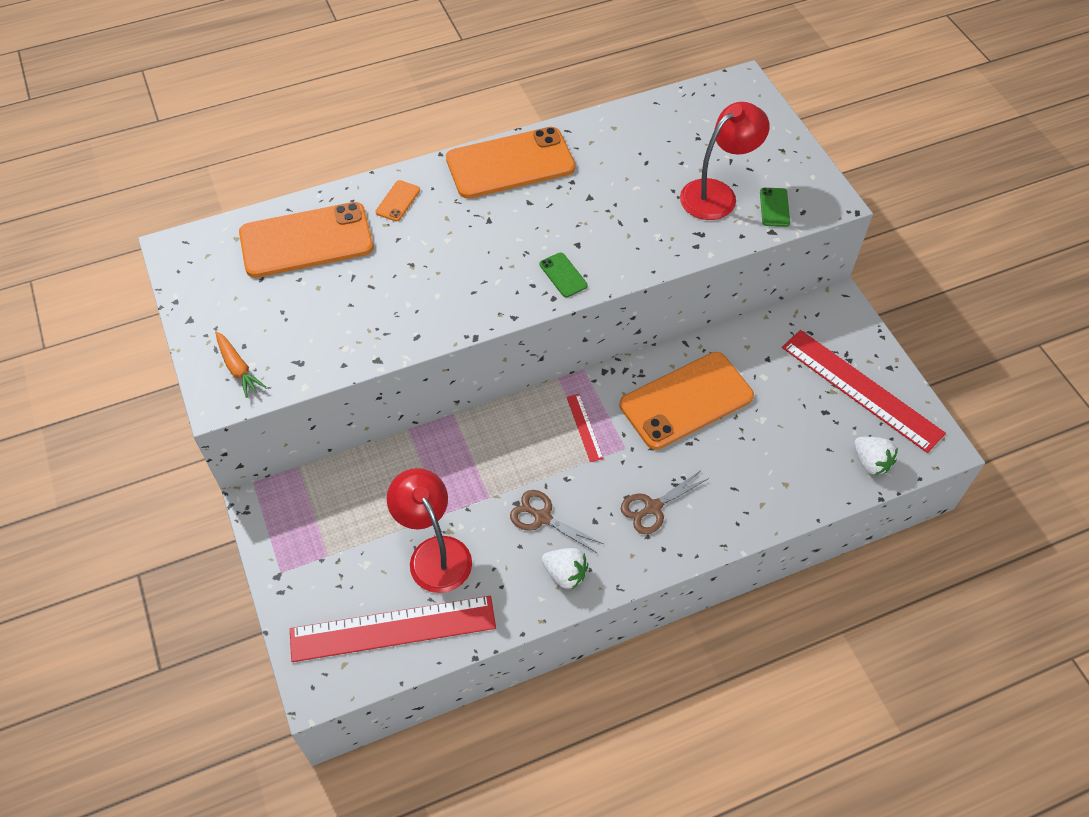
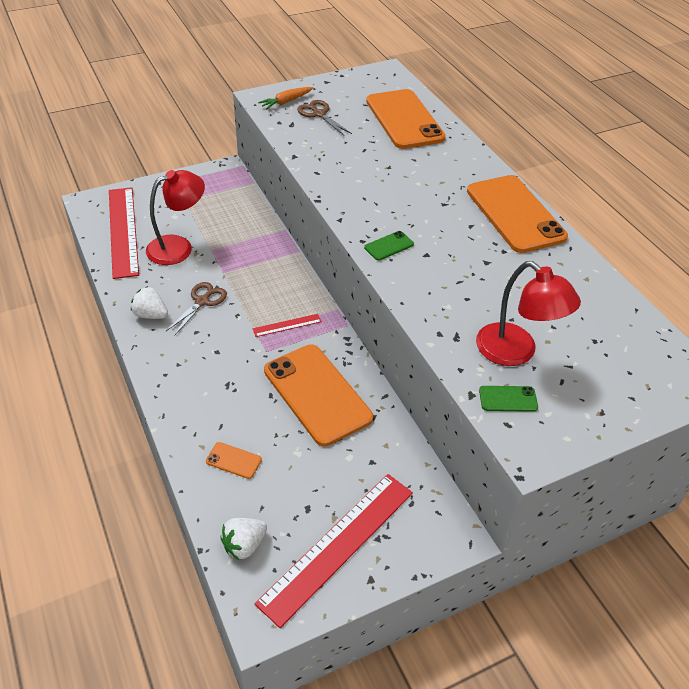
camera: 85 degrees right, 10 degrees down
(398, 201) = (454, 157): orange phone -> orange phone (233, 460)
(565, 574) = (151, 315): white strawberry -> white strawberry turned 90 degrees clockwise
(652, 507) = (205, 368): brown scissors -> brown scissors (319, 114)

